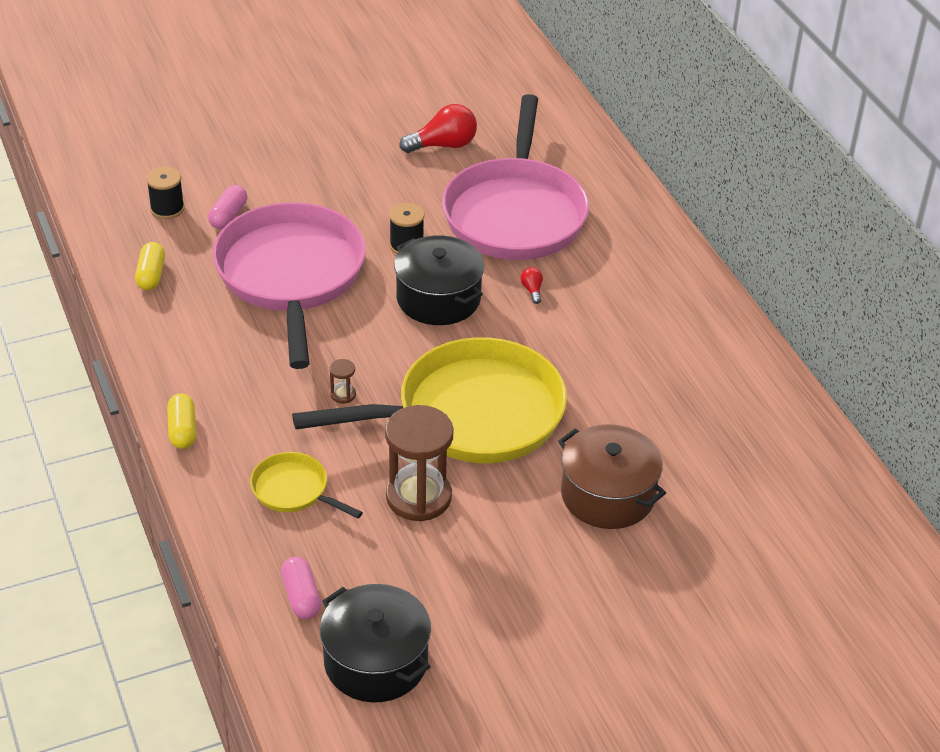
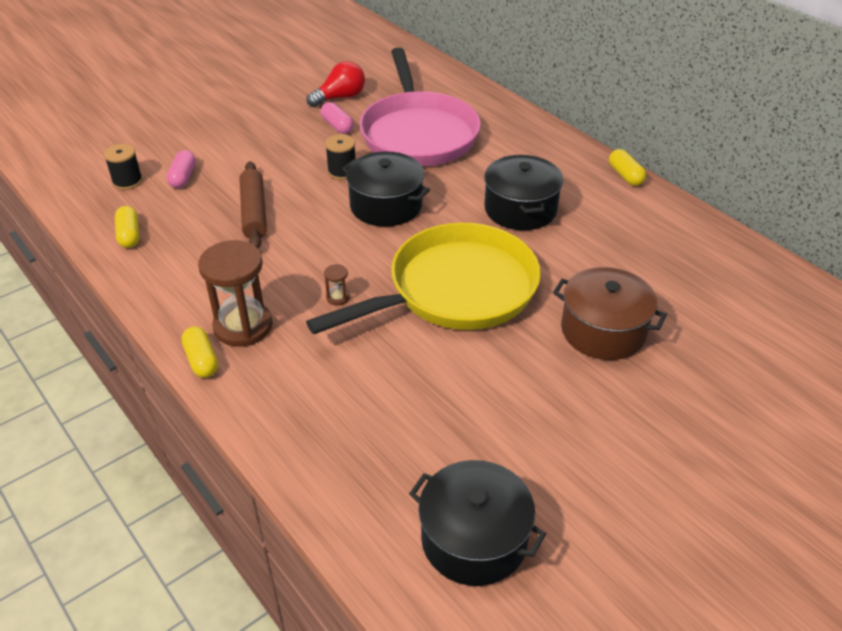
camera: 15 degrees left, 0 degrees up
(291, 276) = (254, 212): pink pan -> brown rolling pin
(294, 490) = (327, 391): yellow pan -> none
(301, 596) = (374, 492): pink capsule -> pink capsule (337, 126)
(418, 497) = (443, 370): brown hourglass -> brown hourglass (243, 326)
(532, 290) = (458, 185): red light bulb -> none
(588, 335) = (520, 209): none -> black pot
(735, 320) = (625, 175): none -> yellow capsule

